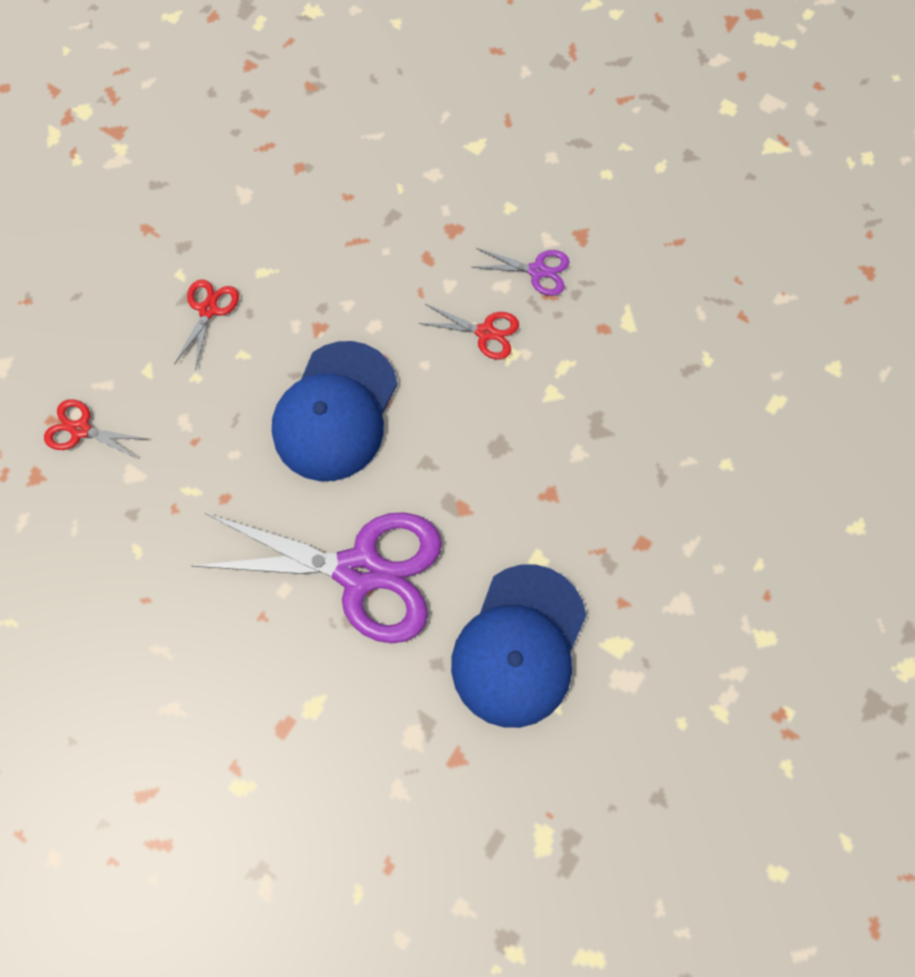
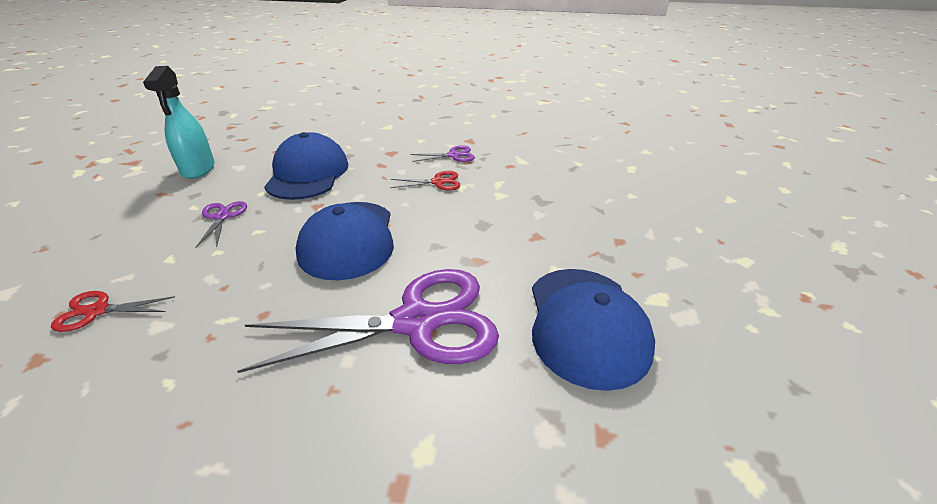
camera: 25 degrees left, 35 degrees down
(193, 182) = (198, 169): none -> turquoise spray bottle
(208, 310) = (222, 217): red scissors -> purple scissors
(326, 246) = (308, 174): none -> blue cap

